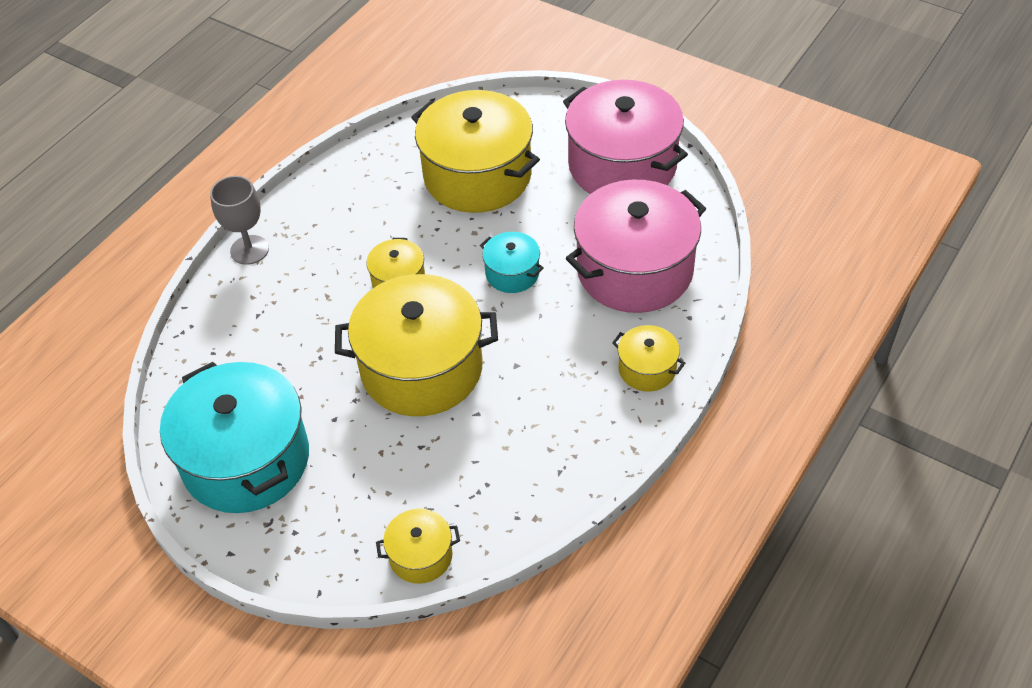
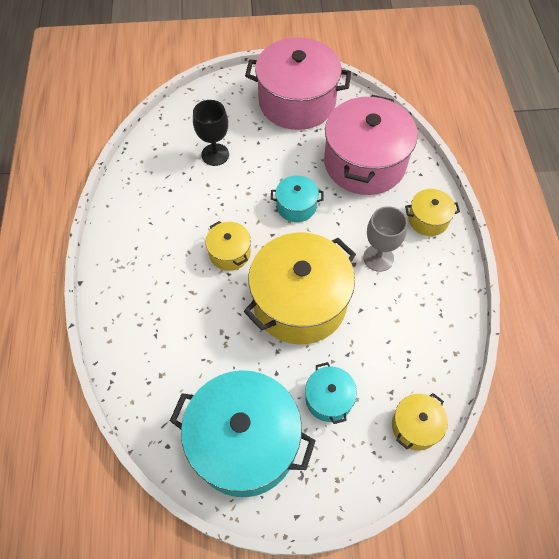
camera: 40 degrees left, 10 degrees up
(249, 250) = (105, 292): grey goblet -> grey goblet (378, 258)
(361, 474) = (329, 399): none -> turquoise pot
(477, 175) = (215, 154): yellow pot -> black goblet

